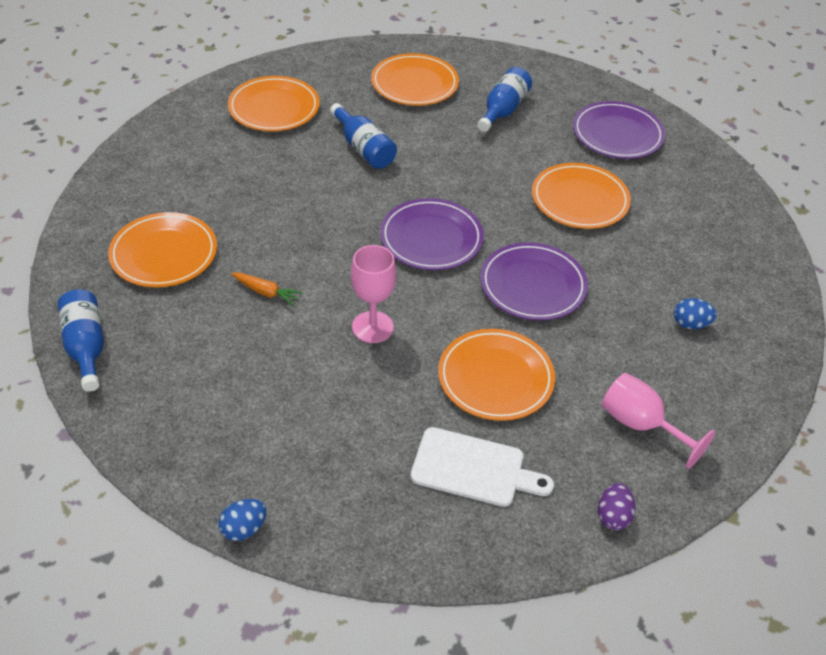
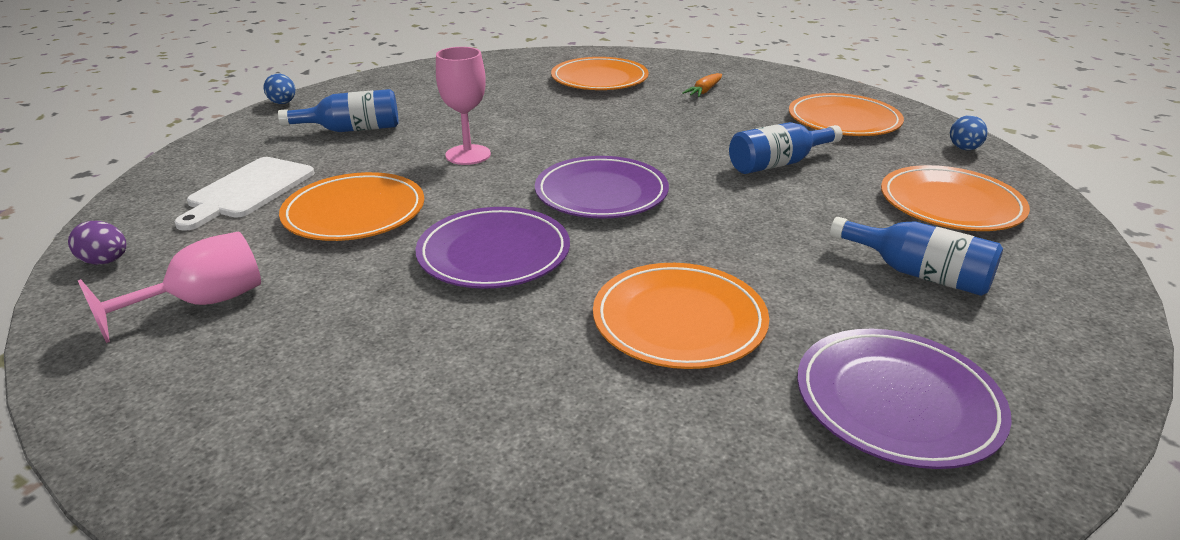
camera: 100 degrees right, 15 degrees down
(86, 347) = (499, 60): blue bottle -> blue bottle (352, 129)
(266, 292) = (537, 113): orange carrot -> orange carrot (704, 91)
(690, 324) = (345, 391): blue egg -> blue egg (964, 149)

